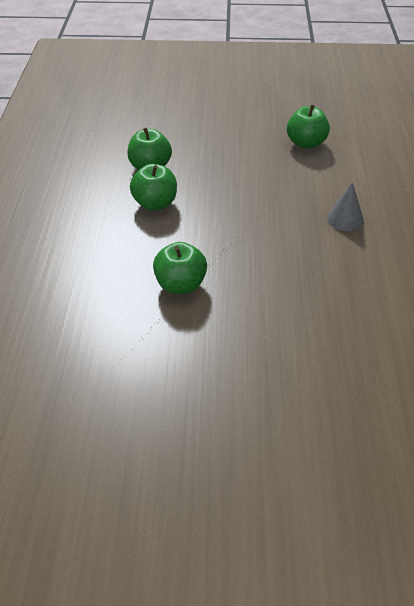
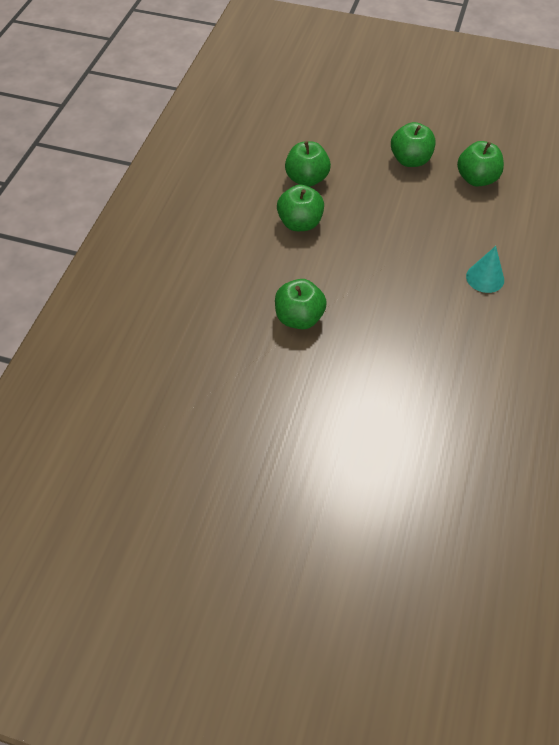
camera: 15 degrees right, 10 degrees up
(241, 138) = (410, 160): none -> green apple
(345, 219) = (485, 278): grey cone -> turquoise cone

